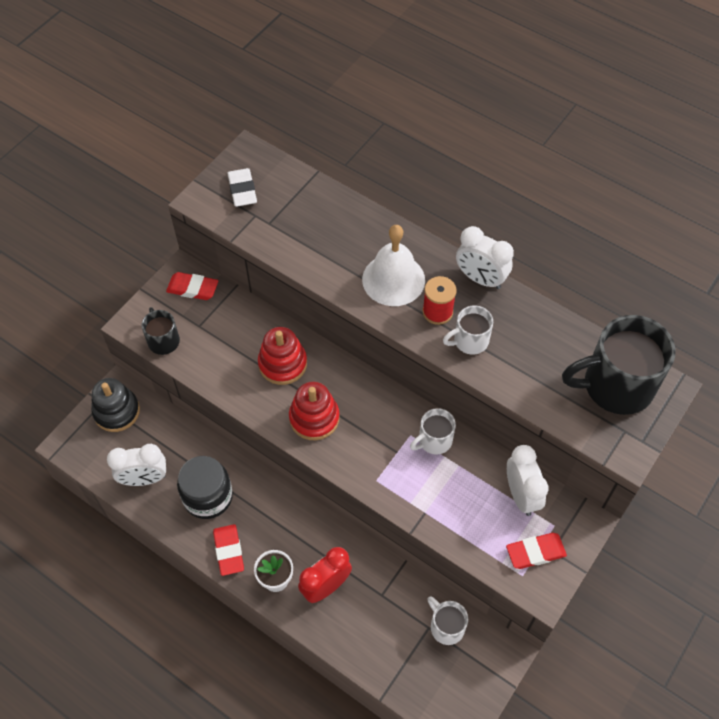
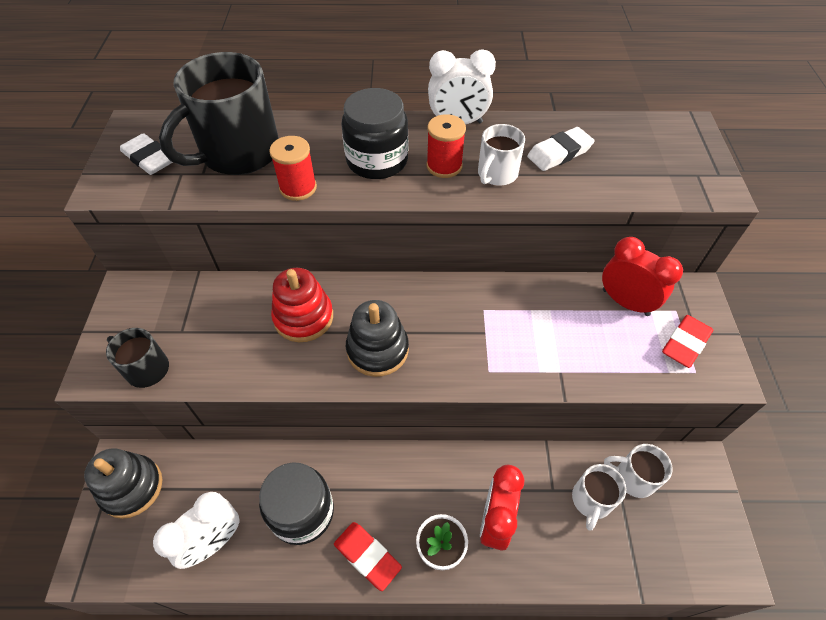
camera: 35 degrees left, 5 degrees down
(192, 288) = (149, 299): red eraser -> none
(314, 418) = (377, 349): red stacking toy -> black stacking toy
(323, 272) = (298, 188): none -> red spool
(393, 279) = (377, 160): white bell -> black jar
(434, 440) = (509, 301): white mug -> white mug (591, 500)
(521, 495) = (625, 302): white clock -> red clock
(534, 350) = (559, 153): none -> white eraser
(615, 385) = (651, 145): black mug -> black mug (238, 153)

